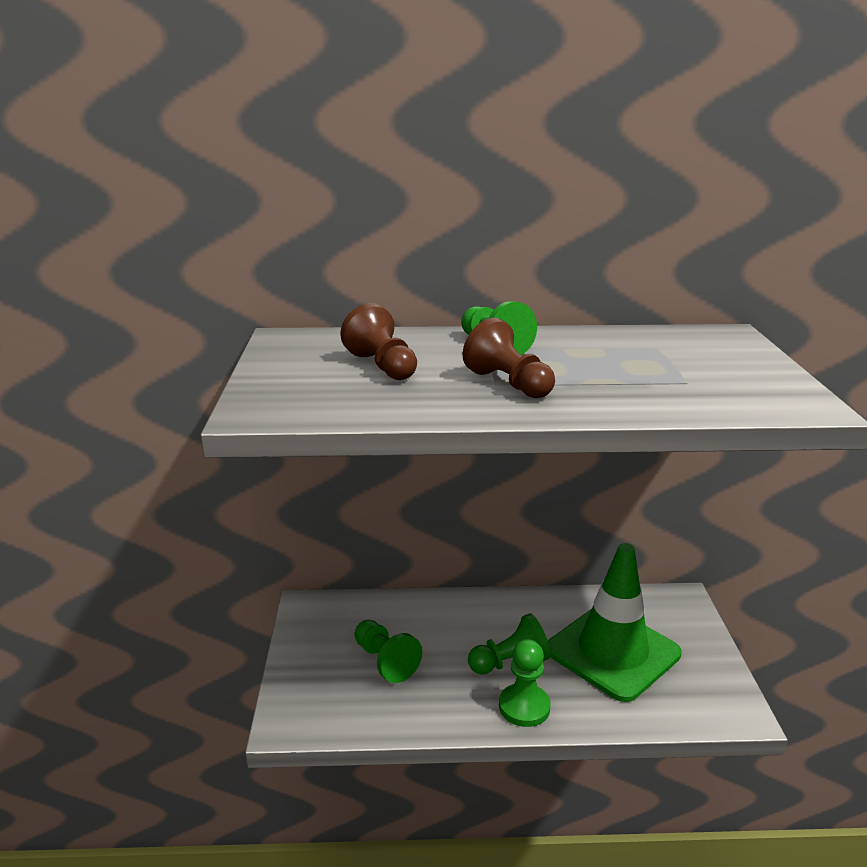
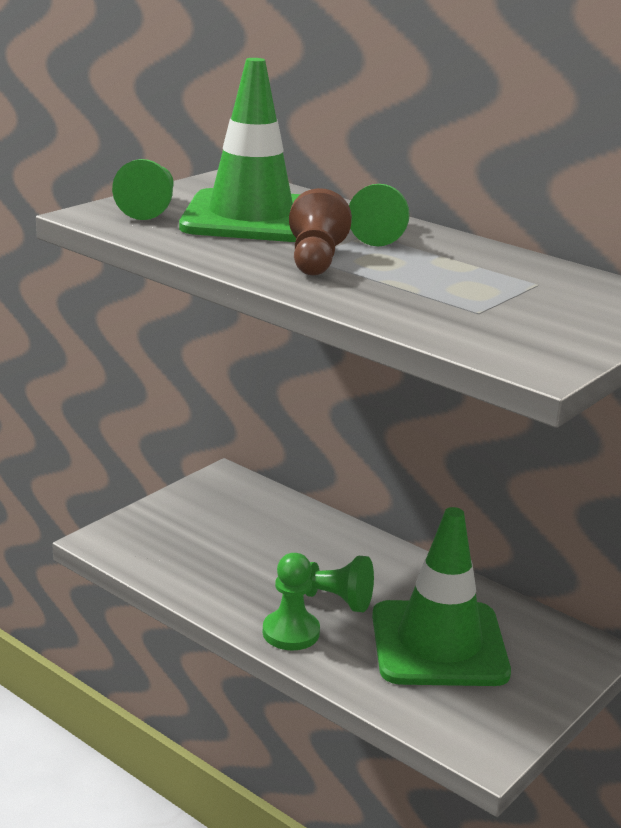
camera: 40 degrees right, 0 degrees up
(382, 366) = (251, 218): brown pawn -> green traffic cone
(385, 661) = (228, 543): green pawn -> green pawn (149, 209)

